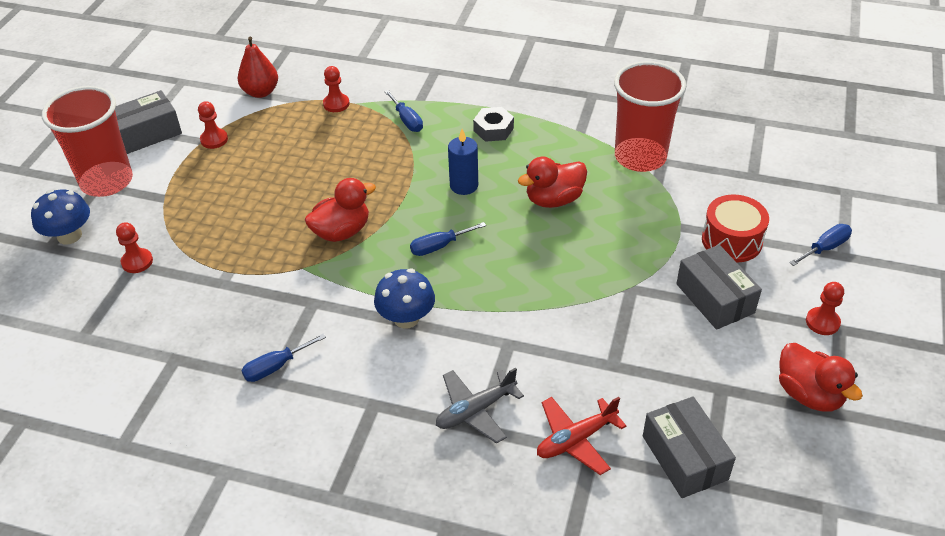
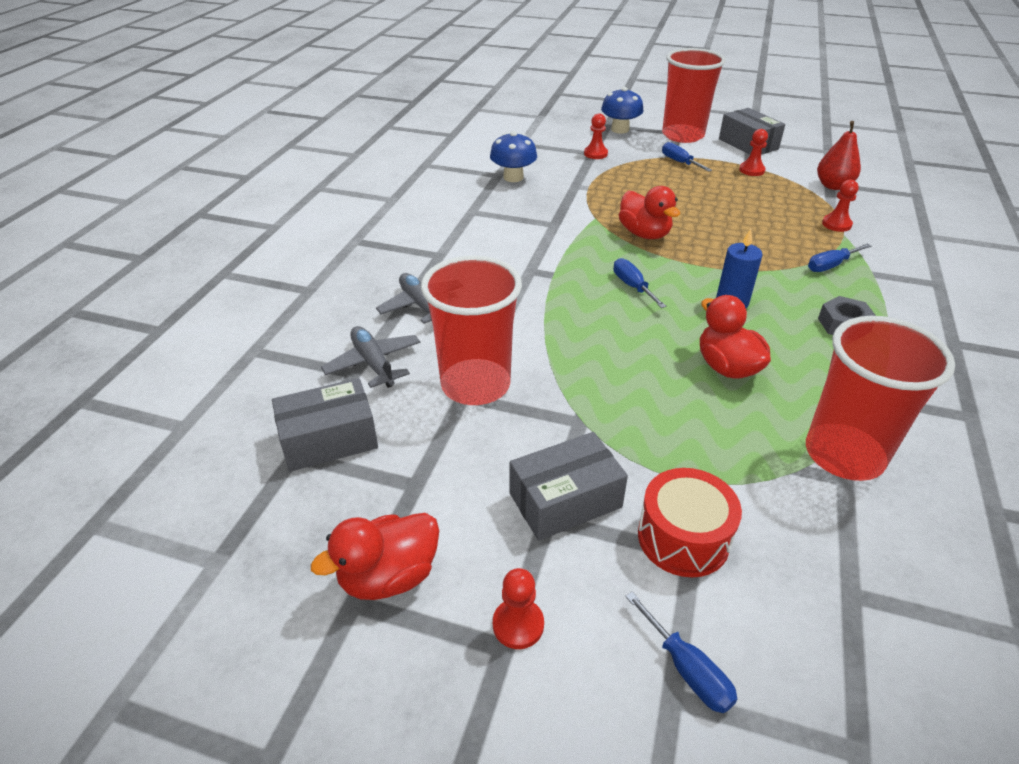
camera: 90 degrees right, 5 degrees down
(275, 367) = (485, 212): blue screwdriver -> blue screwdriver (679, 162)
(406, 318) = (535, 269): blue mushroom -> blue mushroom (513, 177)
(576, 439) = (373, 364): red plane -> grey plane
(597, 357) = (475, 385): none -> red cup

